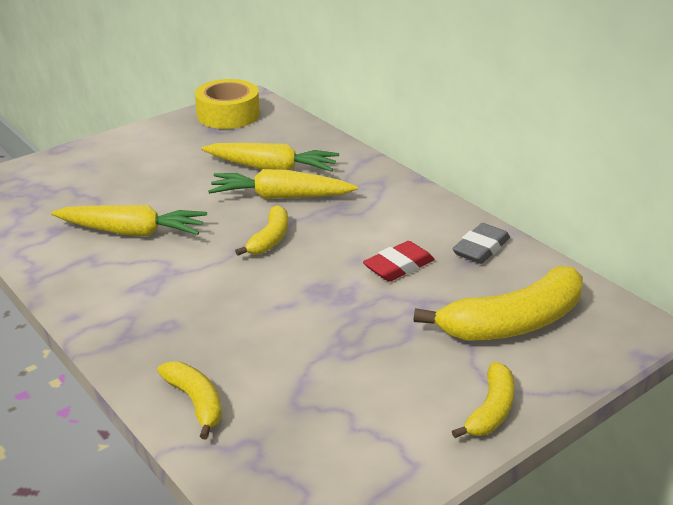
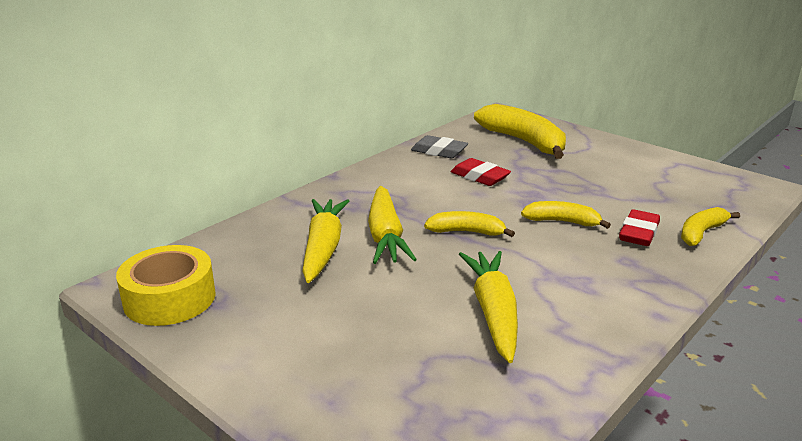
camera: 100 degrees left, 5 degrees down
(218, 350) = (638, 233): none -> red eraser
(491, 410) = (613, 146): yellow banana -> yellow banana (562, 222)

